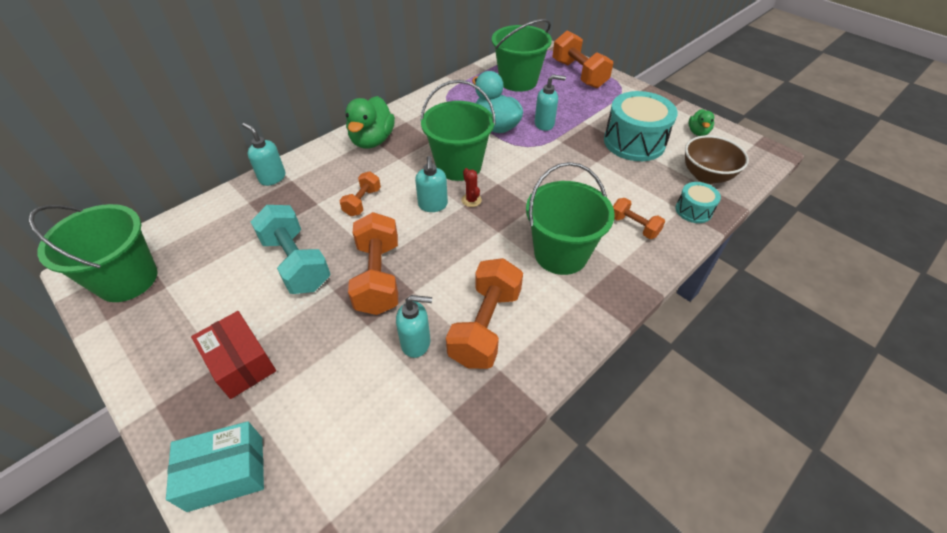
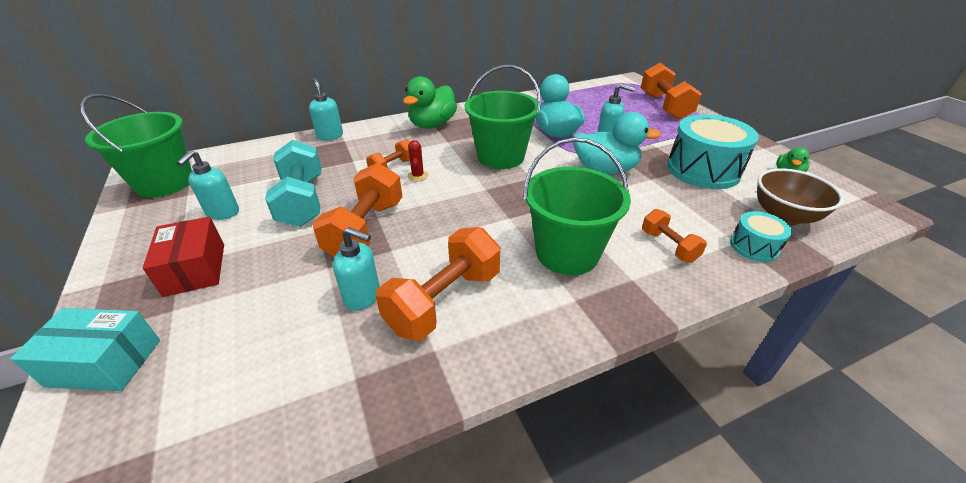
camera: 20 degrees right, 10 degrees down
(433, 205) = (456, 183): turquoise soap dispenser -> turquoise soap dispenser (222, 213)
(471, 200) = (496, 186): red cactus -> red cactus (417, 176)
(518, 81) = (597, 103): green bucket -> none
(556, 160) = (605, 170): none -> turquoise duck

